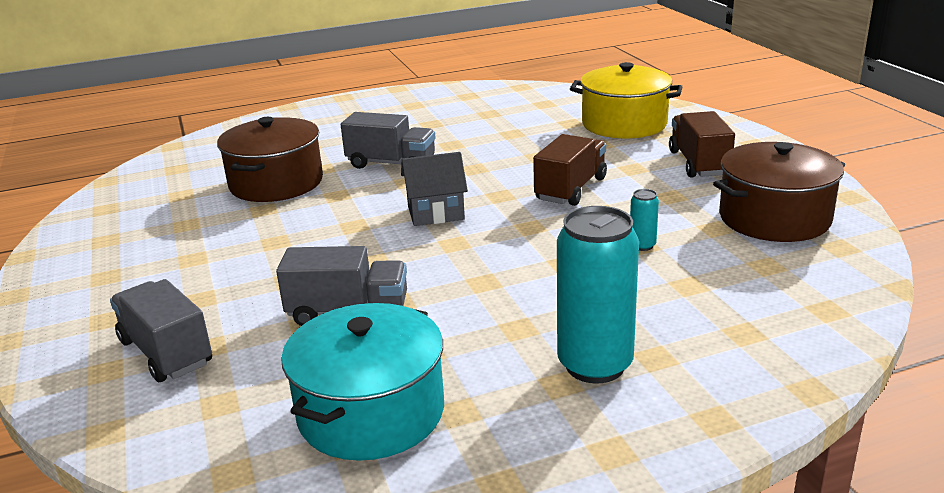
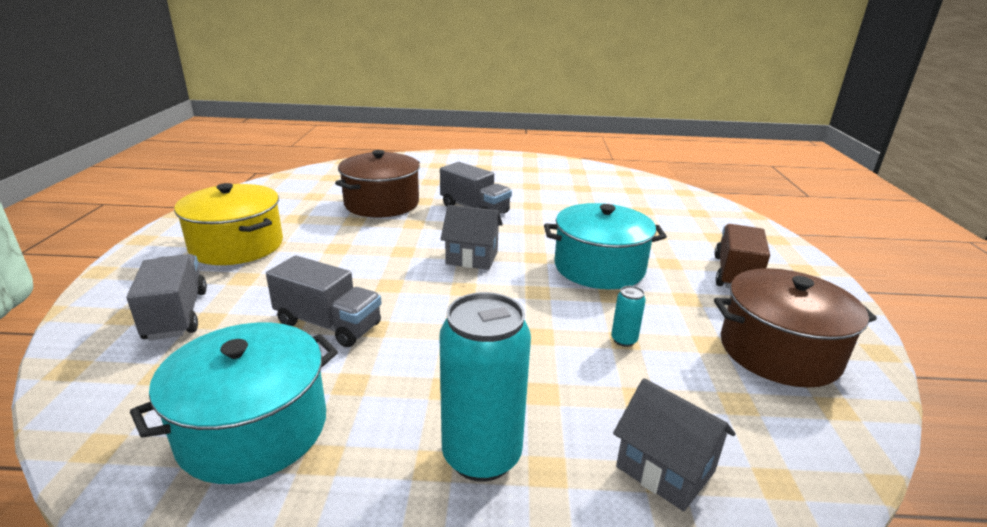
camera: 20 degrees right, 0 degrees up
(571, 189) = (599, 267): brown truck -> turquoise pot
(624, 124) = (689, 222): yellow pot -> yellow pot (237, 245)
(743, 327) = (665, 469): none -> grey house

